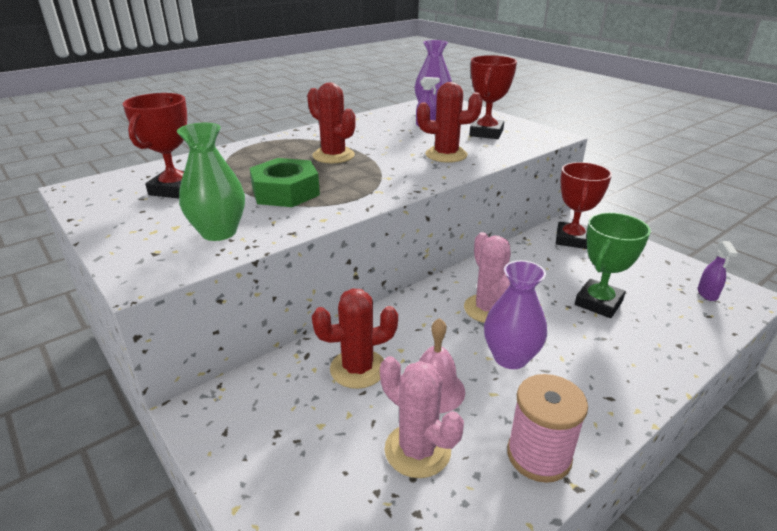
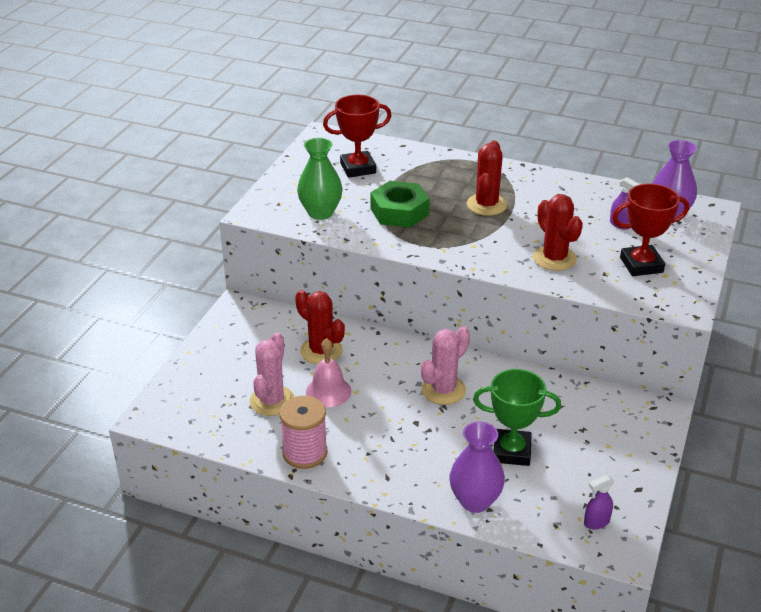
camera: 60 degrees right, 5 degrees up
(510, 357) = (392, 417): purple vase -> purple vase (475, 501)
(572, 239) = (615, 414): red trophy -> none

